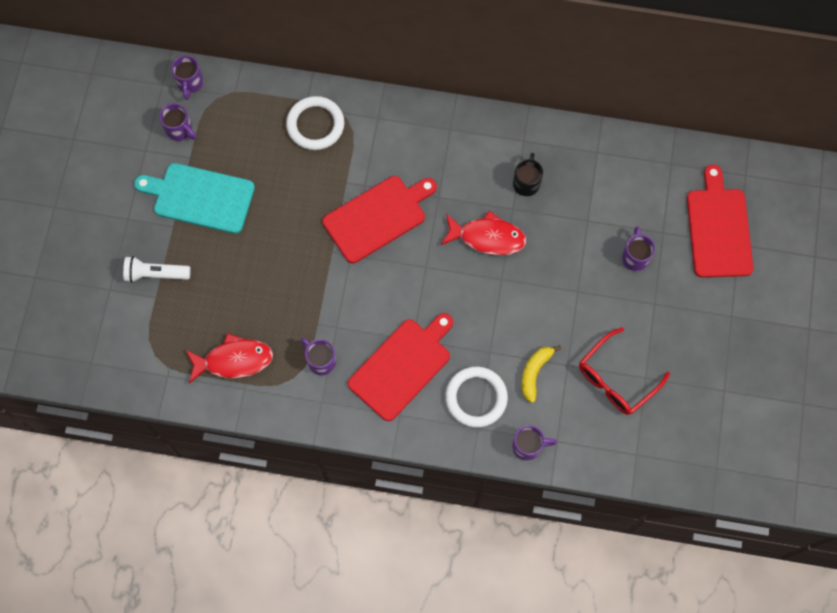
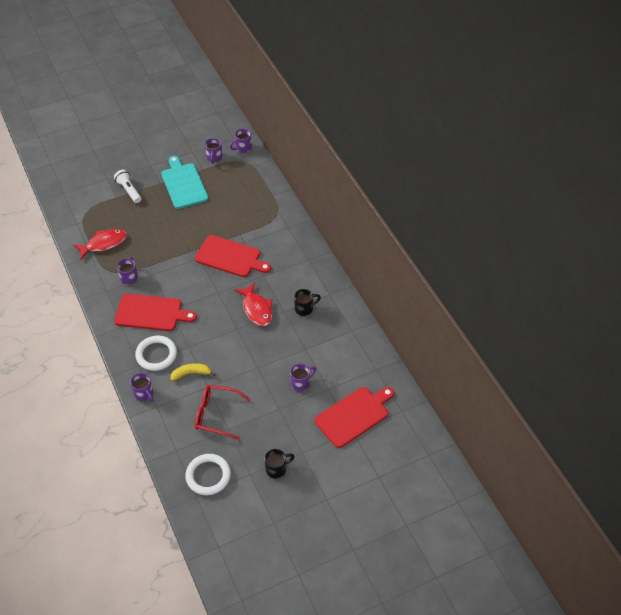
camera: 55 degrees right, 20 degrees down
(234, 360) = (104, 244): red fish -> red fish turned 75 degrees counterclockwise
(315, 125) = (261, 205): white ring -> white ring (208, 476)
(736, 357) = (277, 469): none -> black mug

